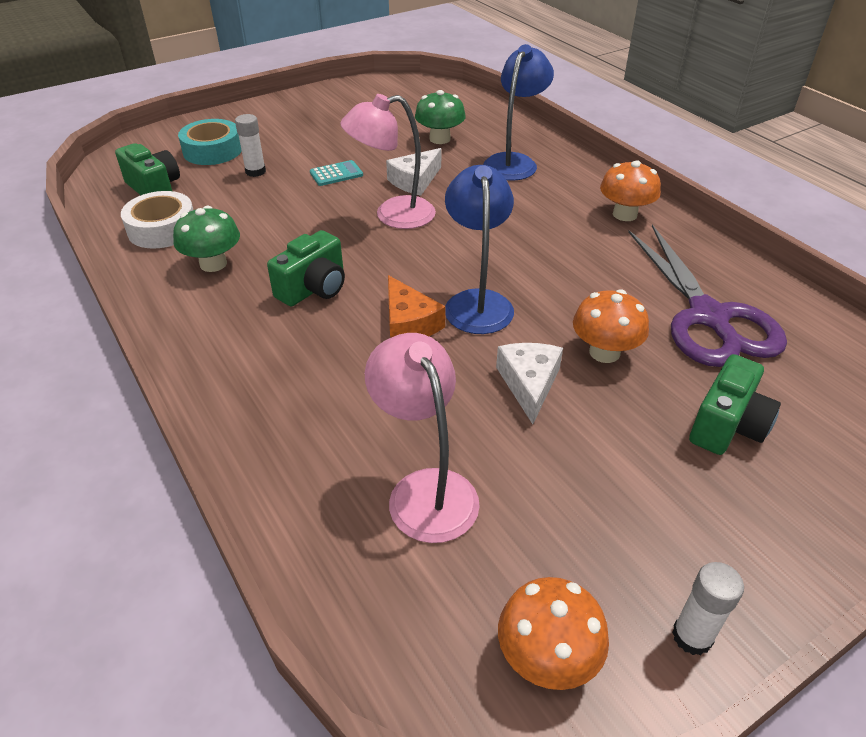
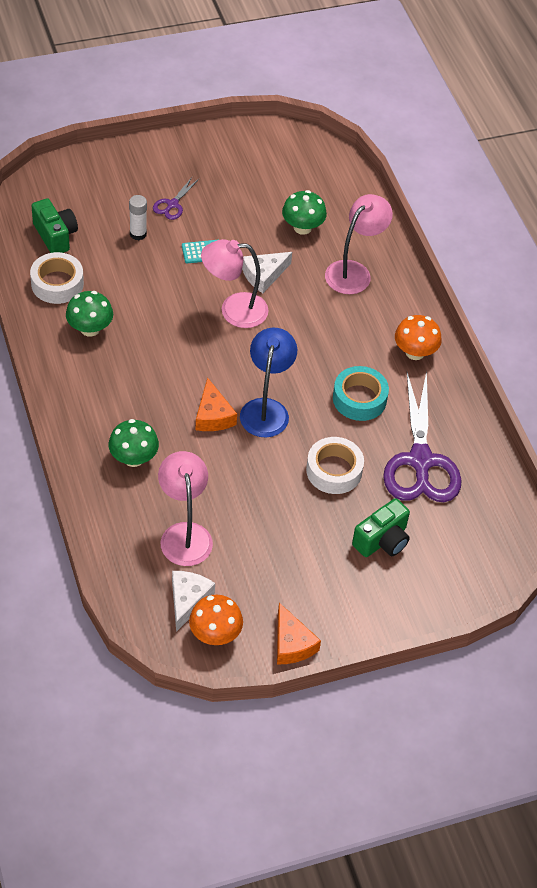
camera: 10 degrees right, 10 degrees up
(212, 151) = (107, 199): turquoise tape -> turquoise tape (359, 399)
(289, 144) = (172, 204): none -> purple scissors
(310, 398) = (133, 458): none -> green mushroom
(314, 288) = (156, 369): green camera -> none
(514, 162) = (354, 271): blue lamp -> pink lamp
(529, 384) = (273, 481): white cheese -> white cheese (188, 600)
(604, 352) = (334, 471): orange mushroom -> white tape
(692, 636) = (292, 643): white glue stick -> orange cheese

